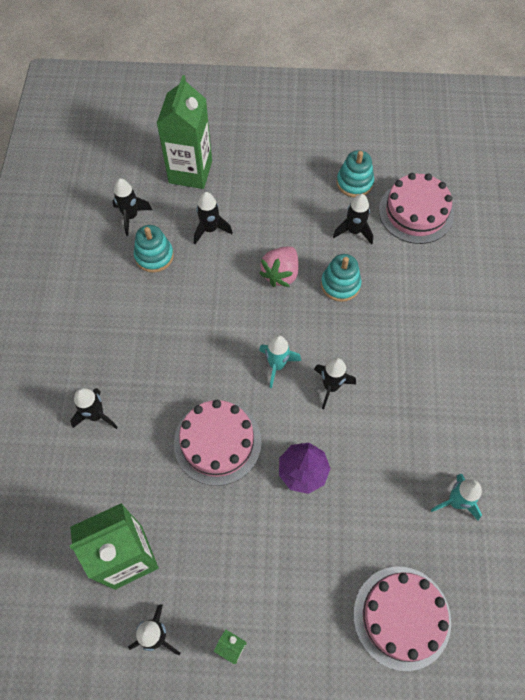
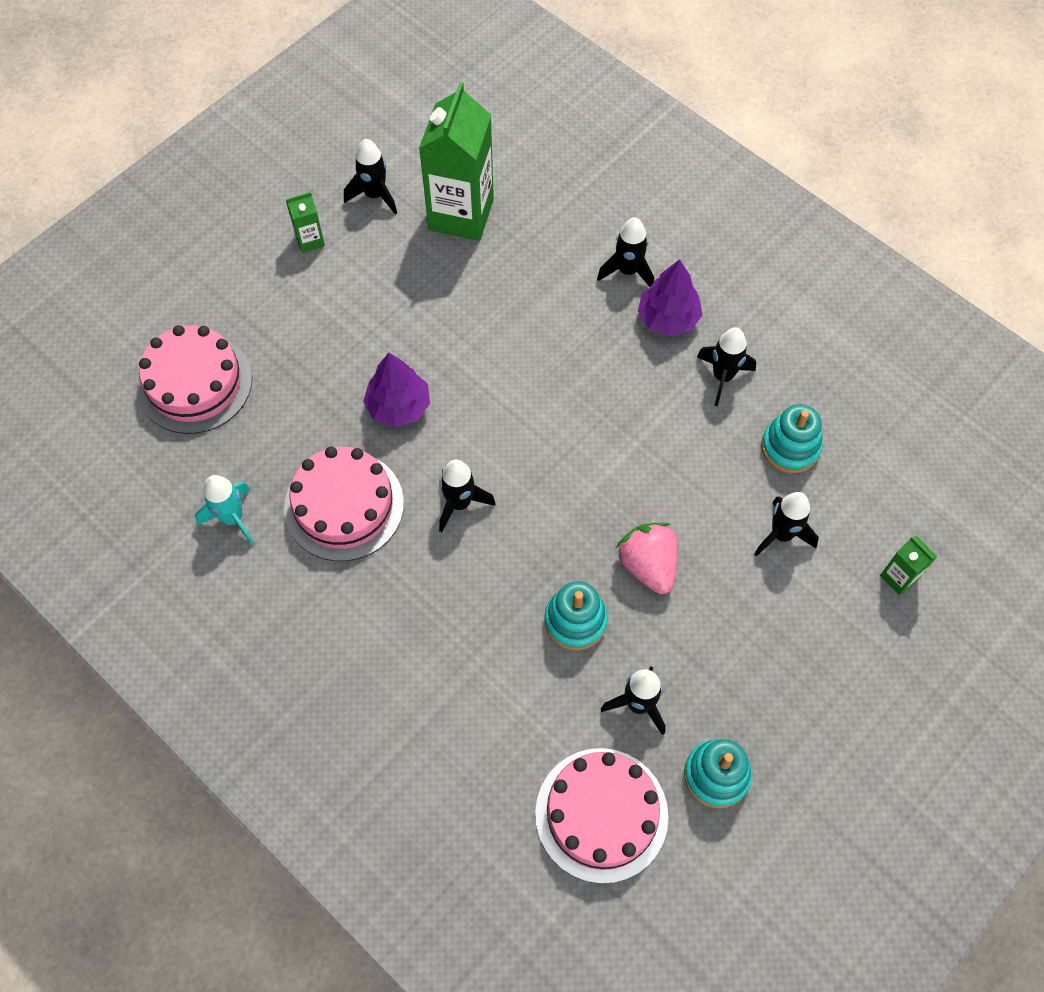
camera: 130 degrees right, 0 degrees up
(115, 369) = (668, 318): none -> purple tree
(131, 217) = (873, 460): black rocket -> black rocket (722, 377)
(190, 172) = (899, 577): green carton -> green carton, size x0.45
(217, 442) = (500, 354): pink cake -> pink cake (344, 505)
(277, 365) = (533, 470): turquoise rocket -> none

